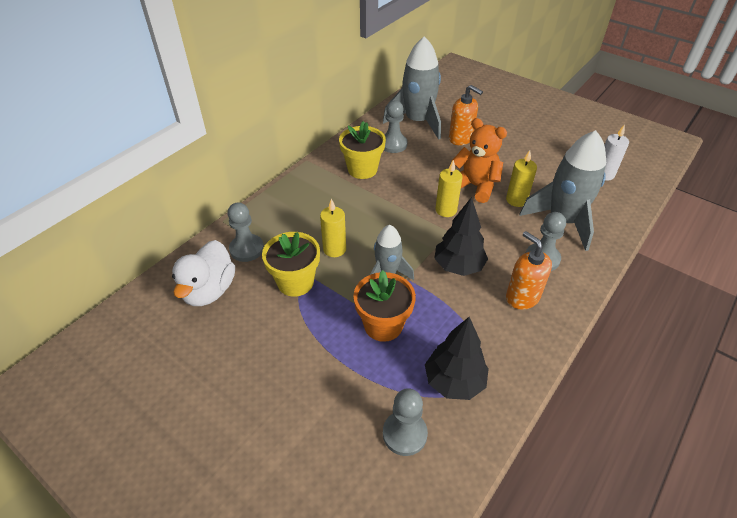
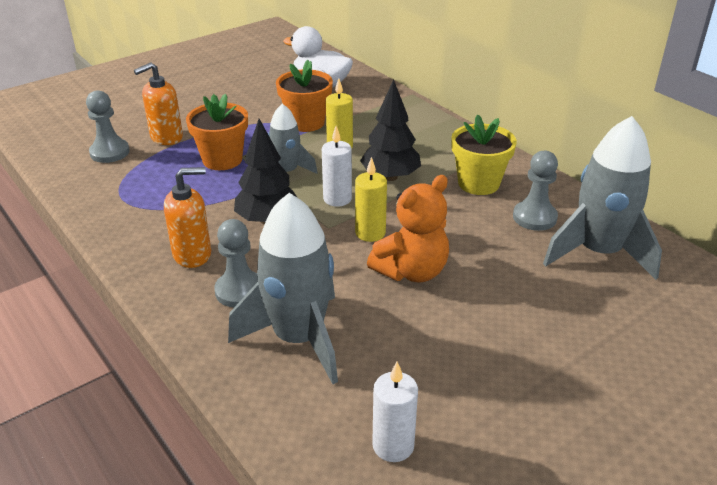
camera: 105 degrees right, 10 degrees down
(247, 249) = (365, 103): grey pawn -> none
(295, 282) = (306, 123): yellow flower pot -> orange flower pot
(412, 234) = (337, 199): none -> white candle
(454, 381) = (132, 185): black tree -> black tree (390, 177)
(461, 138) = (542, 288): orange soap dispenser -> orange soap dispenser (166, 137)
(516, 200) = (365, 304): yellow candle -> none

